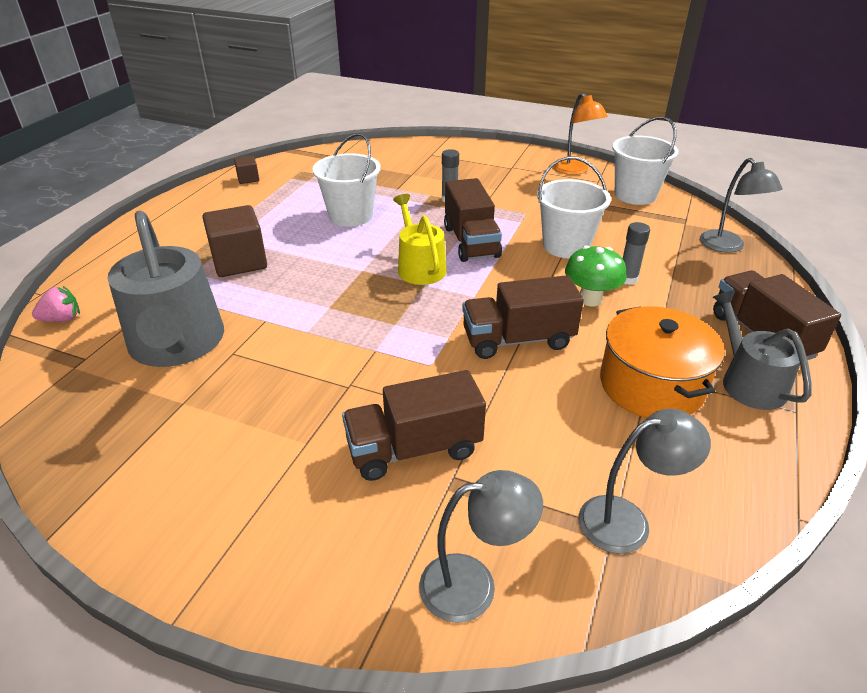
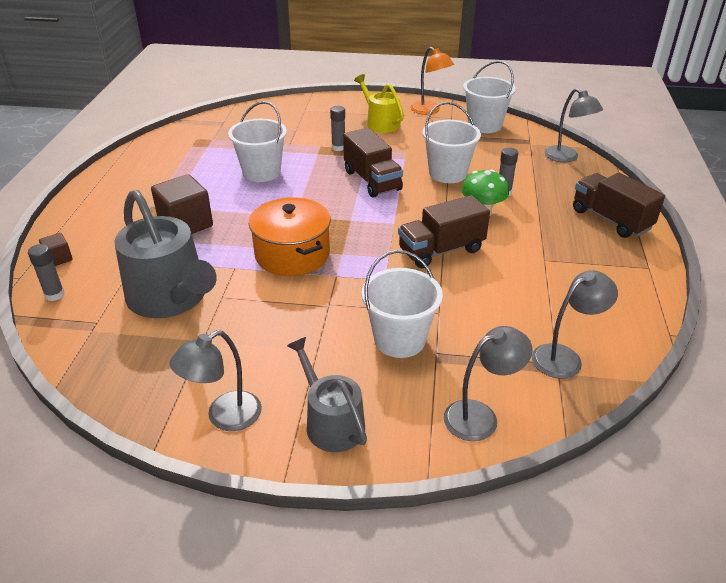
camera: 15 degrees left, 0 degrees up
(62, 319) = (54, 295): pink strawberry -> grey glue stick
(153, 508) = (224, 417): none -> grey lamp
(248, 179) = (152, 151): brown cube -> brown cube (58, 258)
(414, 448) = (399, 339): brown truck -> white bucket
(419, 267) = (340, 206): yellow watering can -> yellow watering can (380, 123)
(651, 385) = (548, 266): orange pot -> orange pot (292, 254)
(748, 382) = (612, 253): grey watering can -> grey watering can (331, 422)

